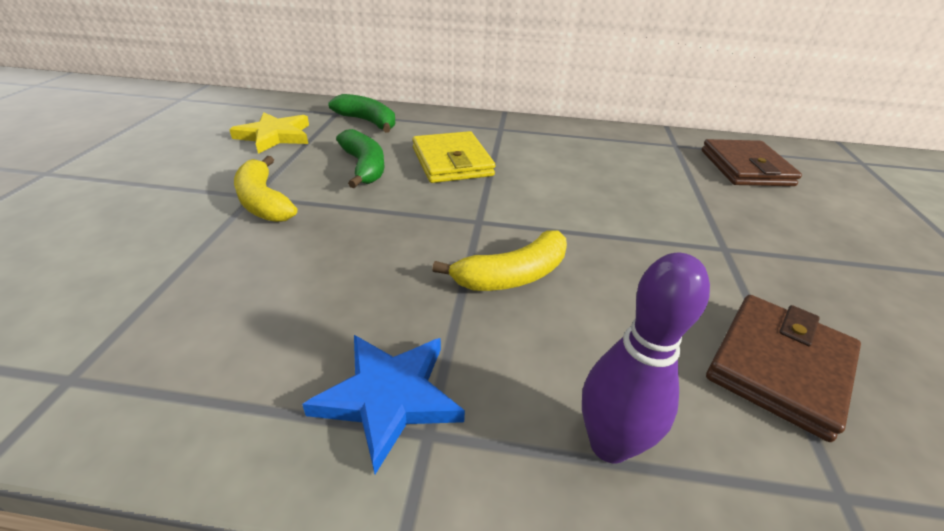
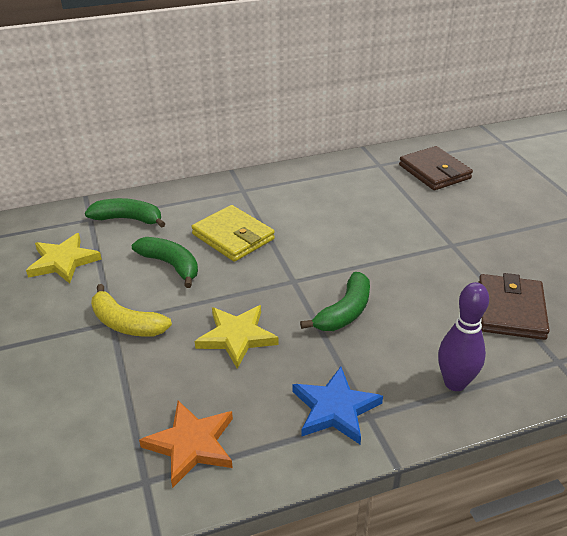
camera: 25 degrees left, 0 degrees up
(170, 358) = (191, 444): none -> orange star
(357, 255) = (237, 337): none -> yellow star
(512, 275) = (345, 312): yellow banana -> green banana

